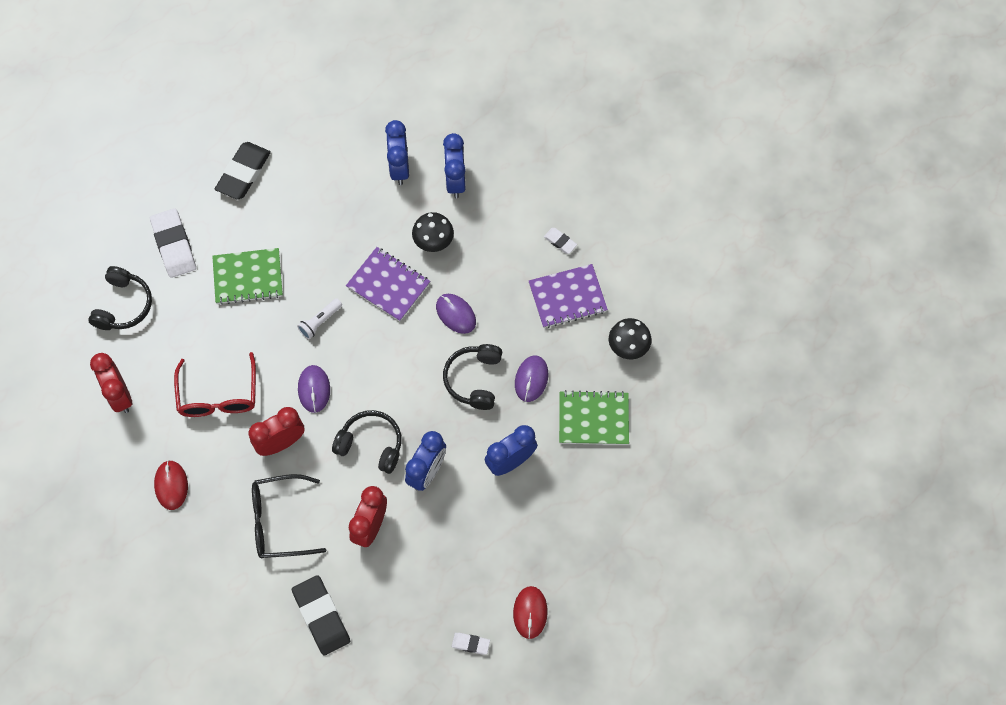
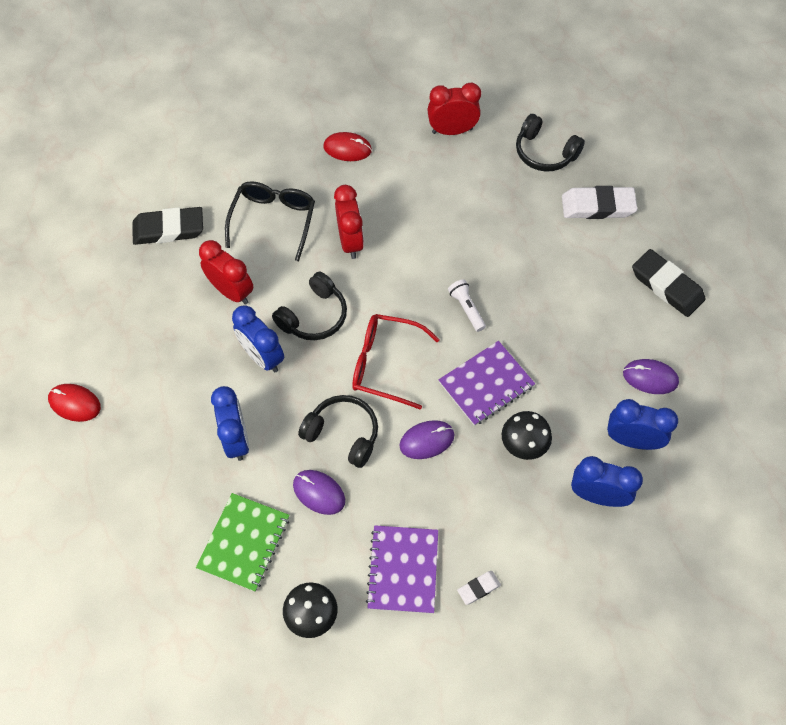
camera: 110 degrees right, 5 degrees down
(218, 396) = (420, 204): red glasses -> red glasses (385, 364)
(248, 277) = (540, 259): green notebook -> none
(314, 389) = (394, 283): purple mouse -> purple mouse (650, 378)
(470, 644) = (75, 341): white eraser -> none

